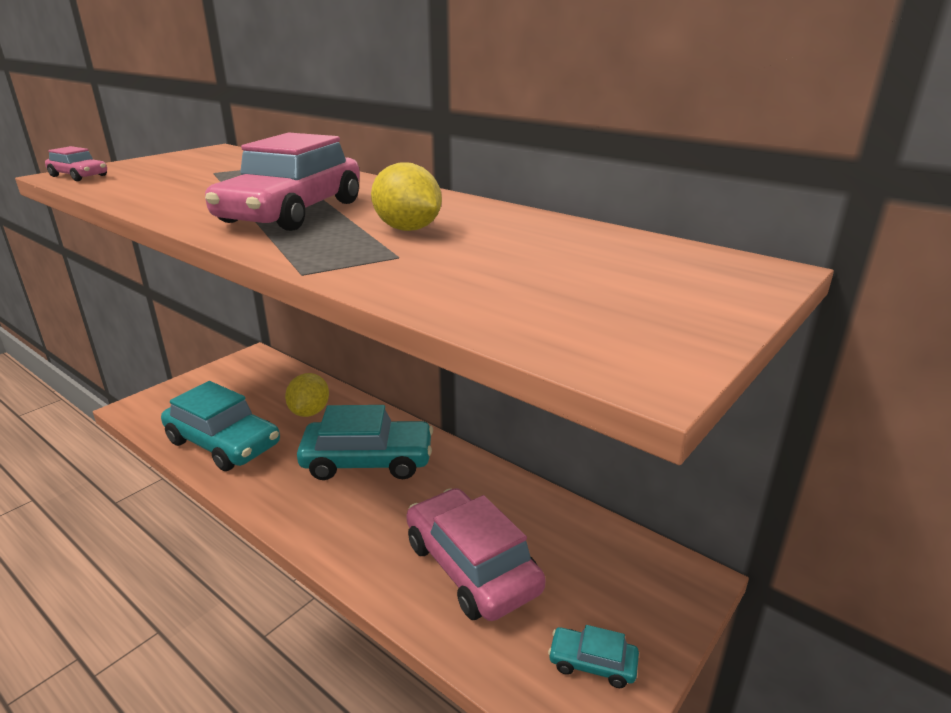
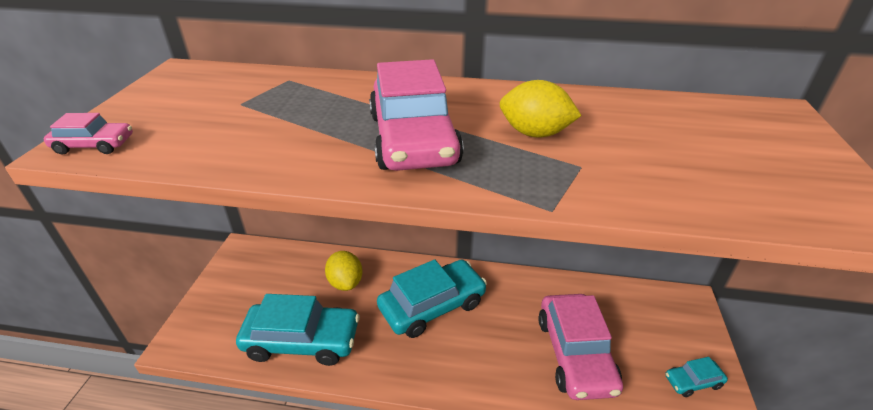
camera: 30 degrees left, 10 degrees up
(471, 566) = (575, 354): pink car -> pink car turned 120 degrees counterclockwise

